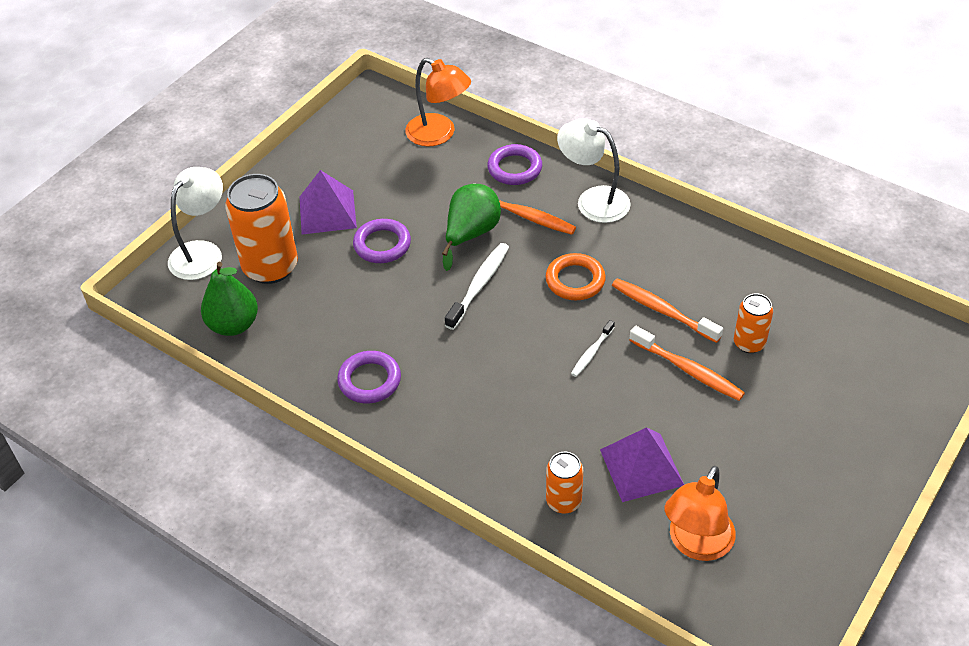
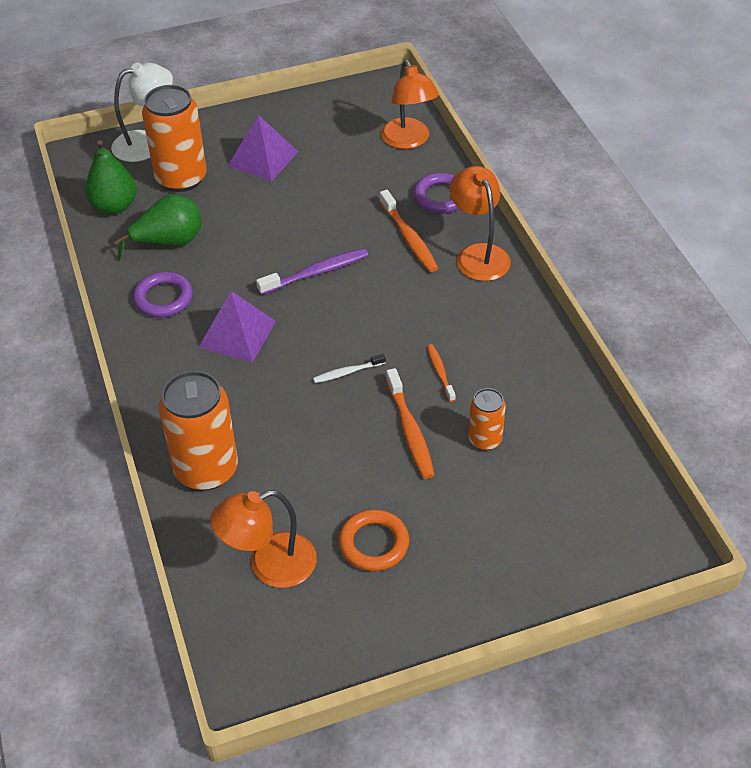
camera: 35 degrees right, 0 degrees up
(382, 244) = (277, 203): purple ring -> none
(471, 234) = (351, 230): green pear -> green pear (169, 242)
(479, 285) = (316, 273): white toothbrush -> purple toothbrush
(563, 501) = (206, 469): orange can -> orange can, size x1.87
(575, 280) = (395, 310): orange ring -> orange ring (374, 543)
(593, 200) = (478, 254): white lamp -> orange lamp
(641, 467) = (291, 481): purple pyramid -> purple pyramid (237, 334)
(662, 310) = (440, 372): orange toothbrush -> orange toothbrush, size x0.59

